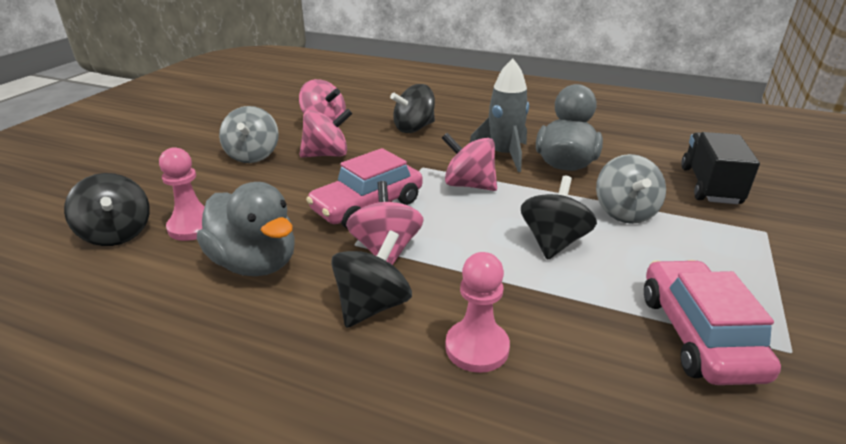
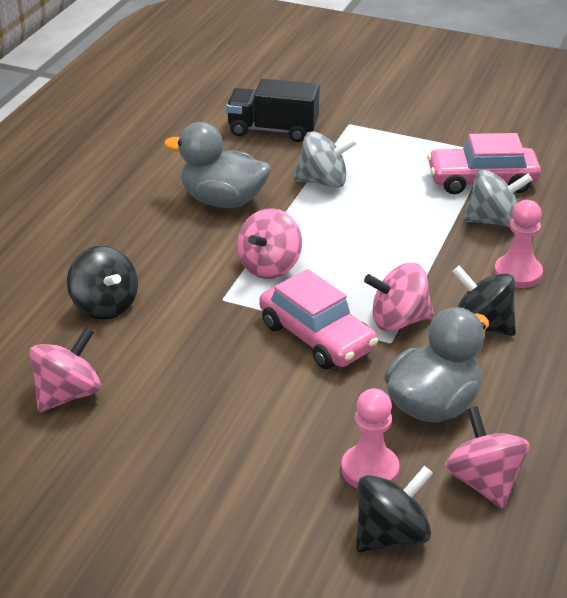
camera: 90 degrees left, 5 degrees up
(253, 155) = (178, 453): grey spinning top -> grey spinning top (493, 221)
(327, 155) = (182, 380): pink spinning top -> pink spinning top (483, 482)
(504, 155) = (197, 238): grey rocket -> none
(553, 242) = (376, 225): black spinning top -> none

